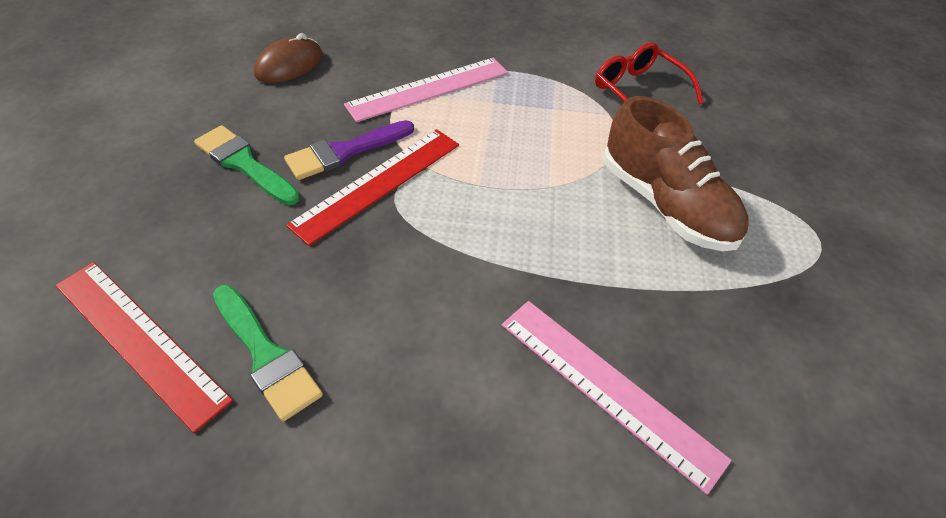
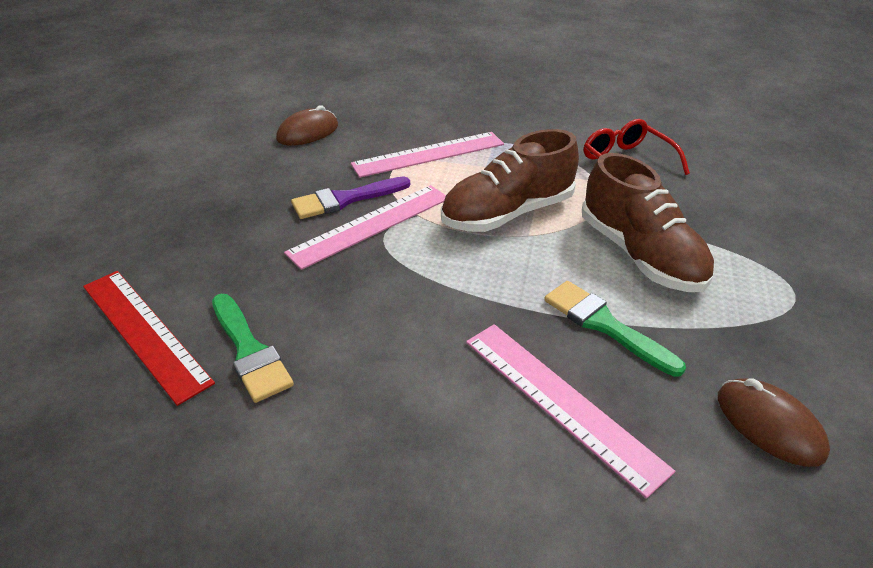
camera: 10 degrees right, 10 degrees down
(244, 164) = (256, 205): green brush -> green brush (604, 325)
(378, 183) = (371, 225): red ruler -> pink ruler
(523, 161) = (507, 213): none -> brown shoe
(813, 396) = (769, 425): none -> brown mouse

